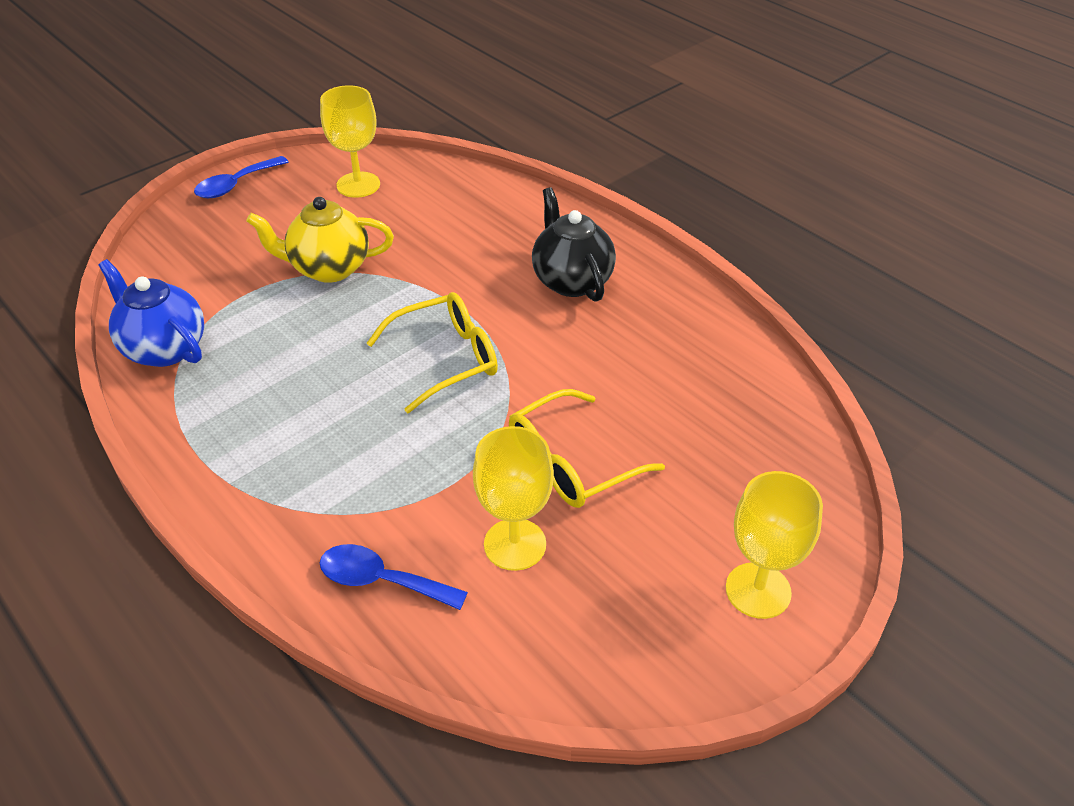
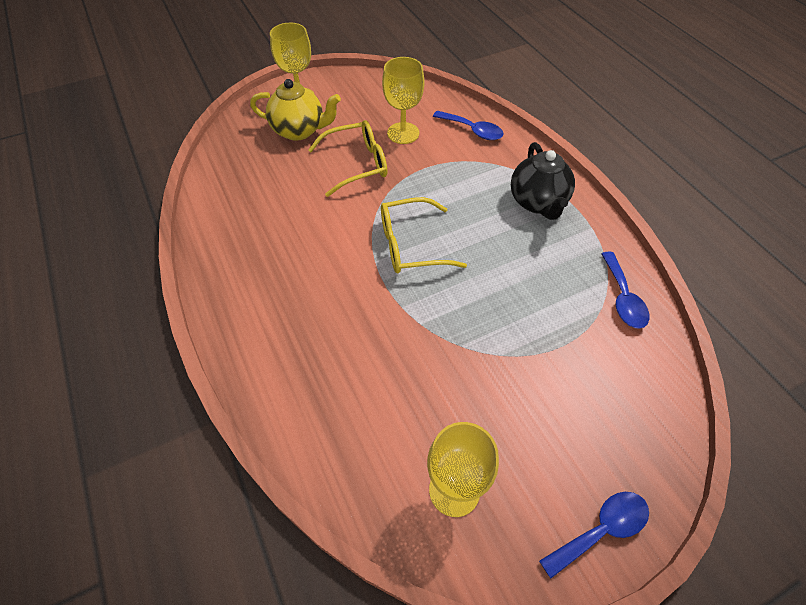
camera: 165 degrees left, 10 degrees up
(164, 348) = (623, 298): blue teapot -> blue spoon
(329, 268) = (492, 358): yellow teapot -> yellow teapot (299, 131)
(571, 281) = (290, 296): black teapot -> black teapot (537, 202)

